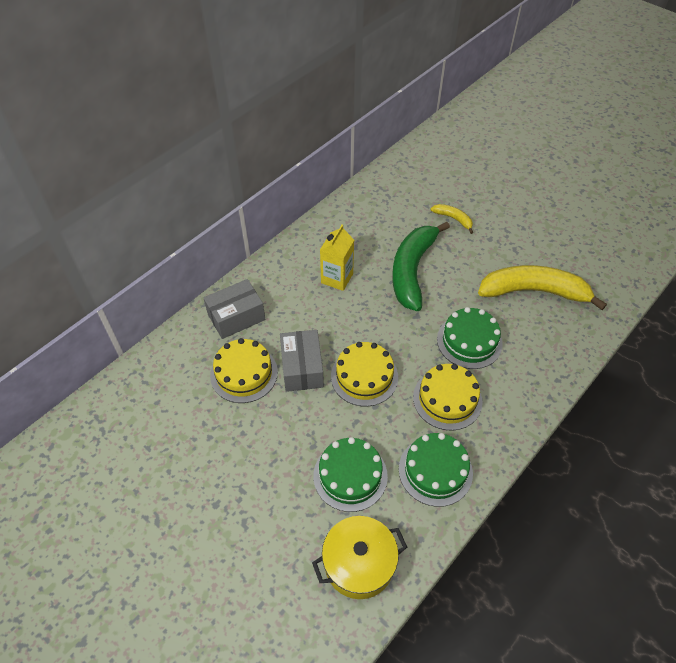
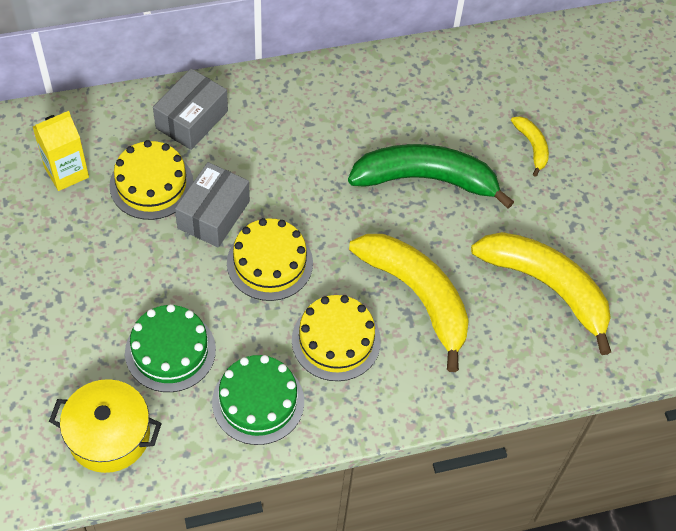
camera: 30 degrees right, 5 degrees up
(236, 317) = (192, 119): grey box -> grey box turned 60 degrees counterclockwise
(337, 278) = (333, 139): yellow carton -> yellow carton (66, 172)
(412, 271) = (426, 179): green banana -> green banana turned 45 degrees clockwise
(469, 341) = (417, 296): green cake -> yellow banana

